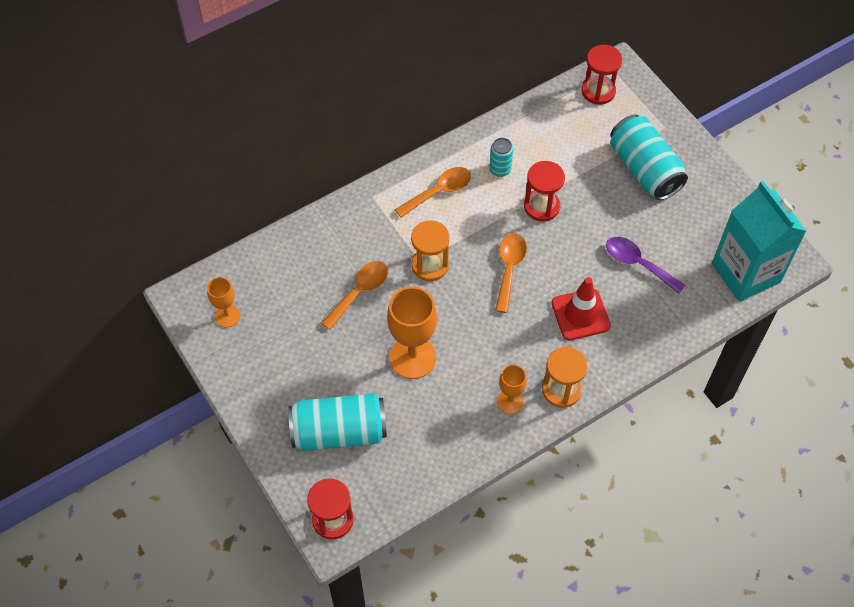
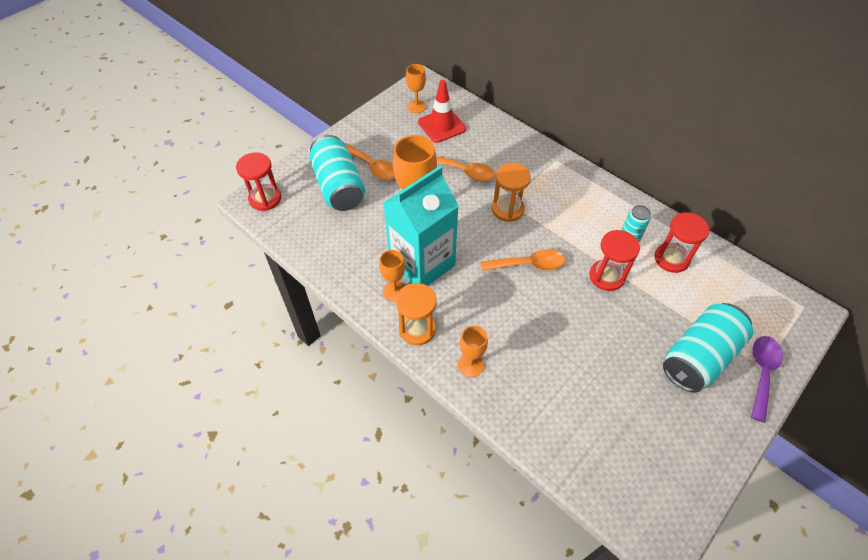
camera: 75 degrees right, 5 degrees down
(439, 191) = (583, 200): orange spoon -> orange spoon (373, 167)
(580, 314) = (502, 330): red traffic cone -> red traffic cone (442, 126)
(598, 91) = (768, 298): red hourglass -> red hourglass (671, 259)
(612, 353) = (471, 365): none -> orange goblet
(637, 263) = (581, 370): purple spoon -> purple spoon (761, 372)
(746, 273) = (619, 484): turquoise carton -> turquoise carton (422, 264)

